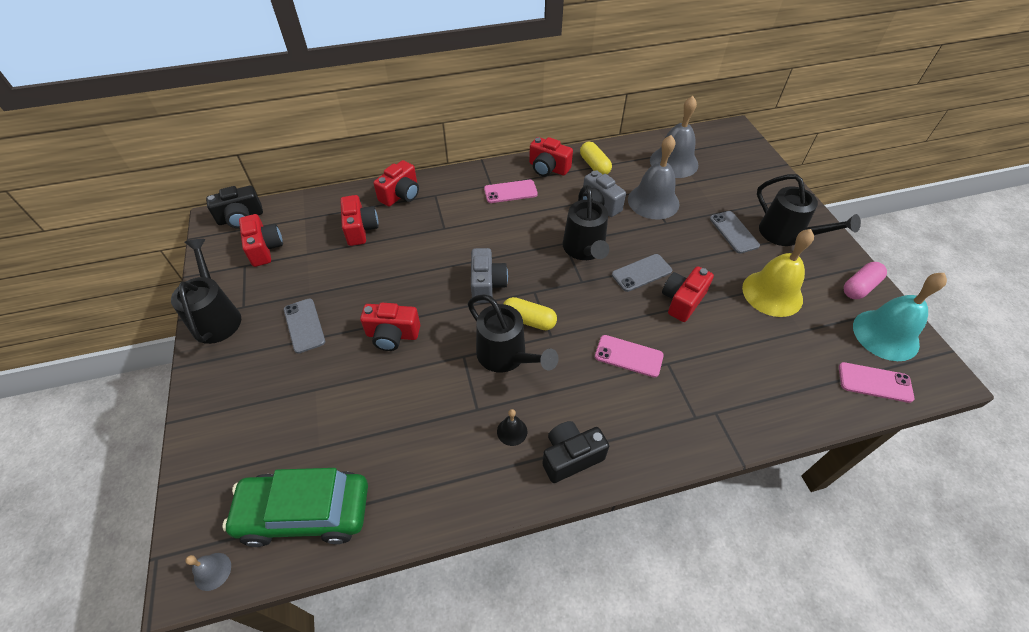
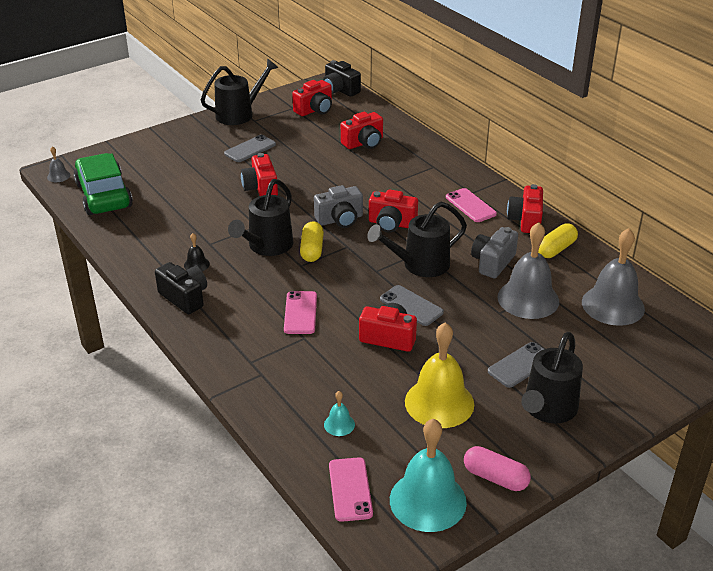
camera: 70 degrees right, 15 degrees down
(401, 195) = (420, 150): red camera -> red camera (391, 224)
(793, 368) = (339, 424): none -> turquoise bell

